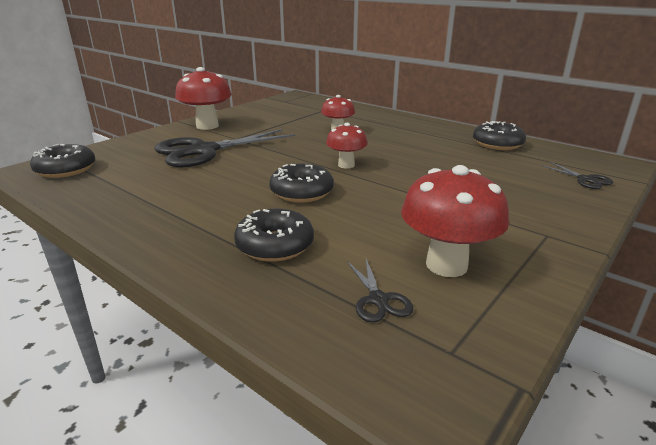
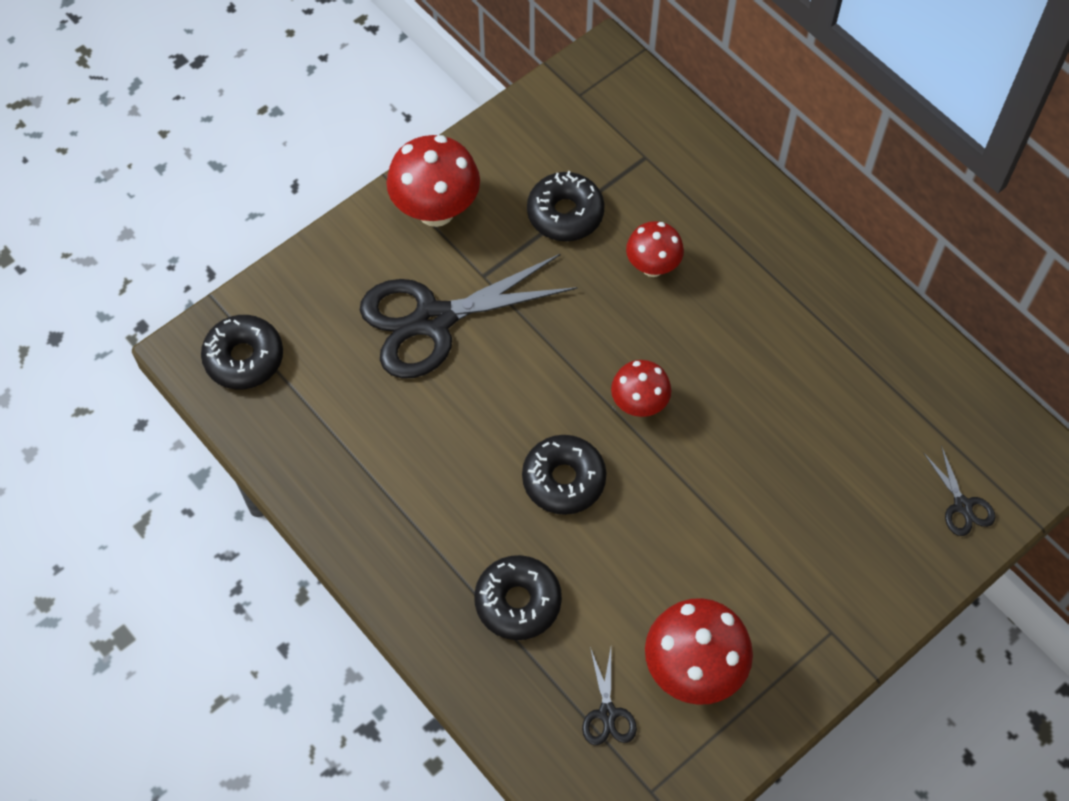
camera: 10 degrees right, 35 degrees up
(497, 144) = (897, 363): black donut -> black donut (565, 213)

